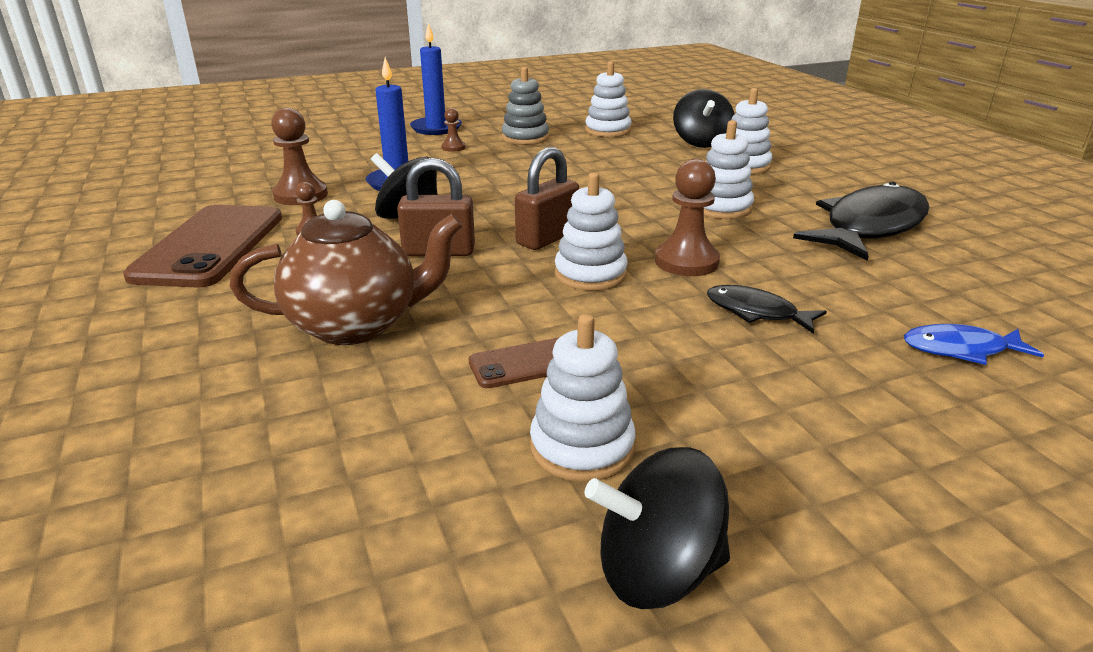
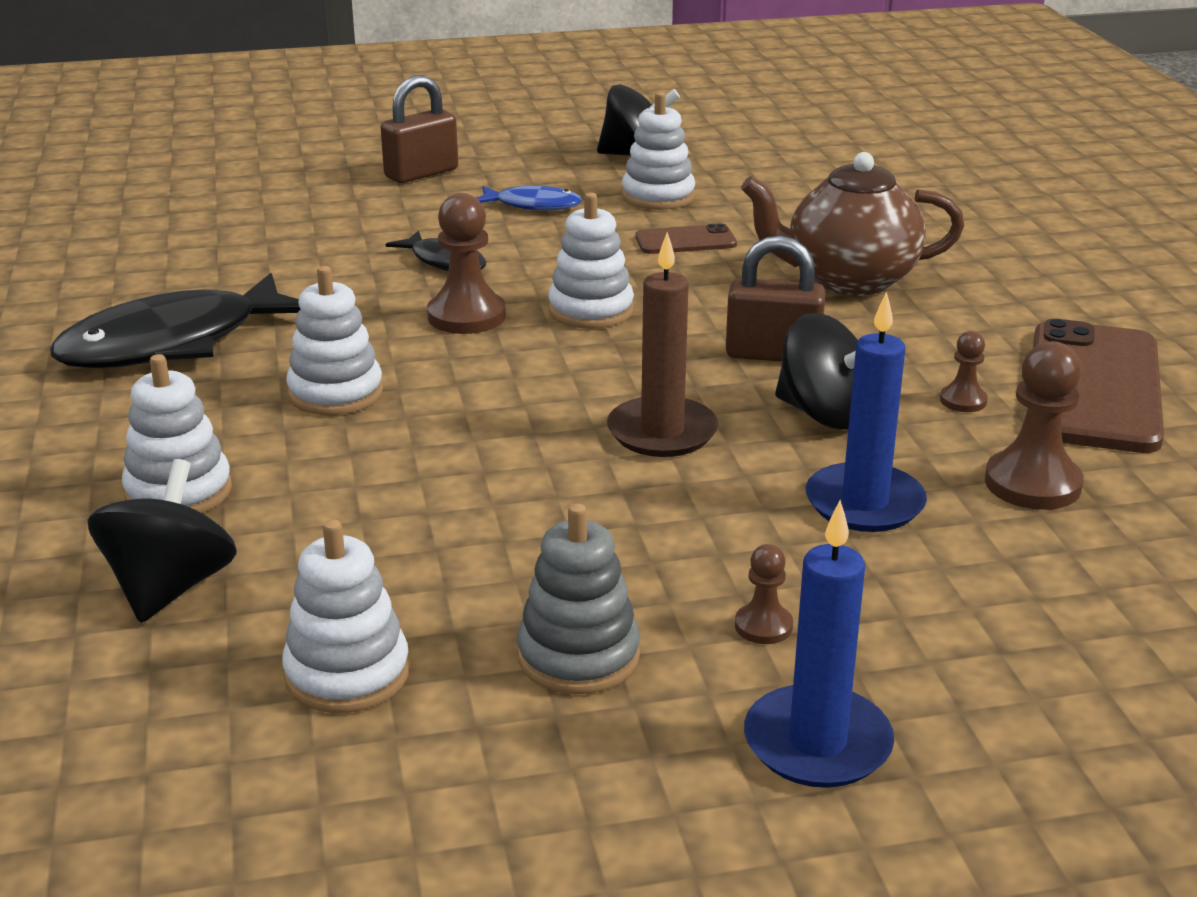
camera: 170 degrees left, 0 degrees up
(510, 203) = (662, 432): none -> brown candle
(547, 238) = (624, 362): brown padlock -> brown padlock (421, 173)
(960, 349) = (302, 223): blue fish -> blue fish (533, 205)

